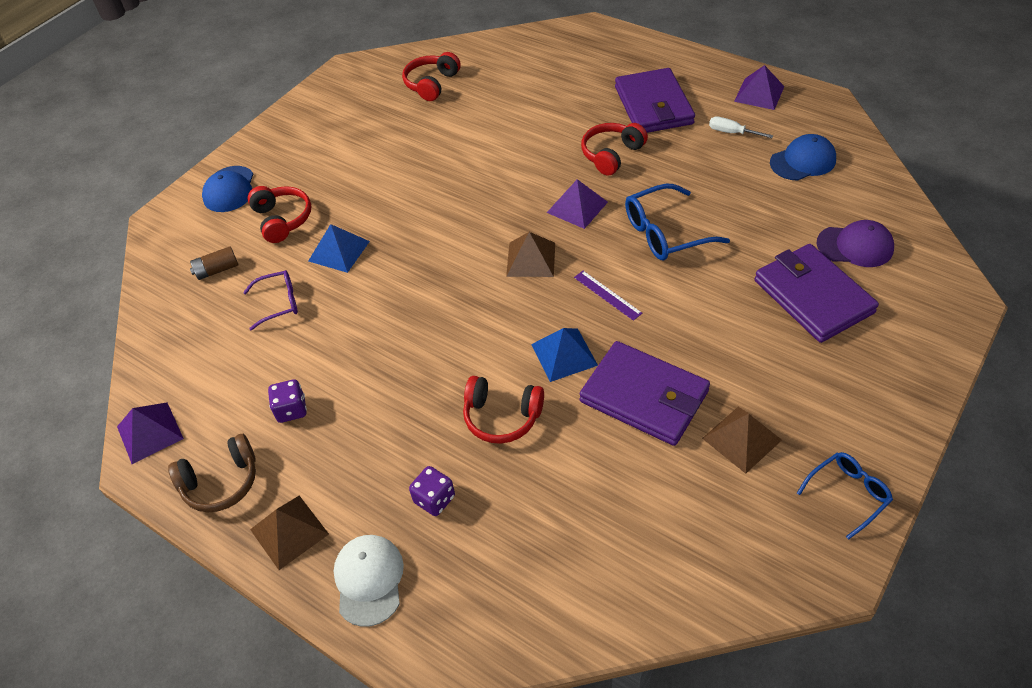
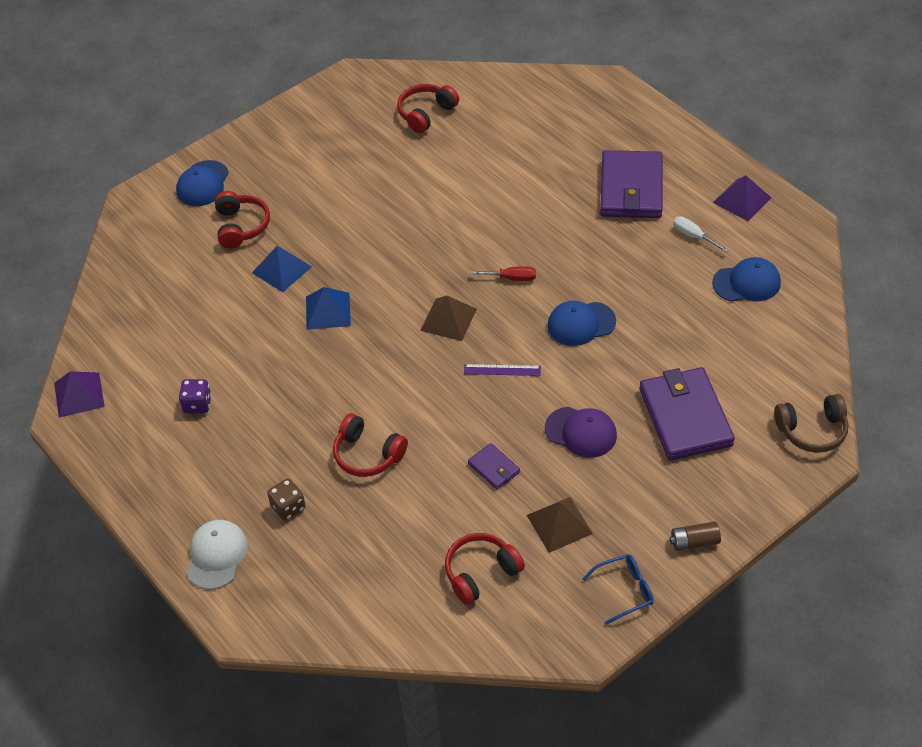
camera: 15 degrees right, 0 degrees up
(217, 270) = (171, 262): brown battery -> brown battery (694, 542)
(221, 482) = (125, 450): brown headphones -> brown headphones (812, 430)
(279, 303) = (215, 306): purple glasses -> none
(289, 531) = (167, 503): brown pyramid -> none
(434, 499) = (288, 507): purple dice -> brown dice
(564, 354) = (441, 414): blue pyramid -> blue pyramid (328, 311)
(577, 207) = (511, 278): purple pyramid -> red screwdriver
(607, 295) = (502, 370): purple ruler -> purple ruler turned 60 degrees counterclockwise
(611, 155) = (567, 232): red headphones -> red headphones (481, 573)
(644, 396) = (494, 468): purple wallet -> purple wallet, size x0.46
(665, 233) = (581, 324): blue glasses -> blue cap
(855, 246) = (750, 380): purple cap -> purple cap (581, 432)

